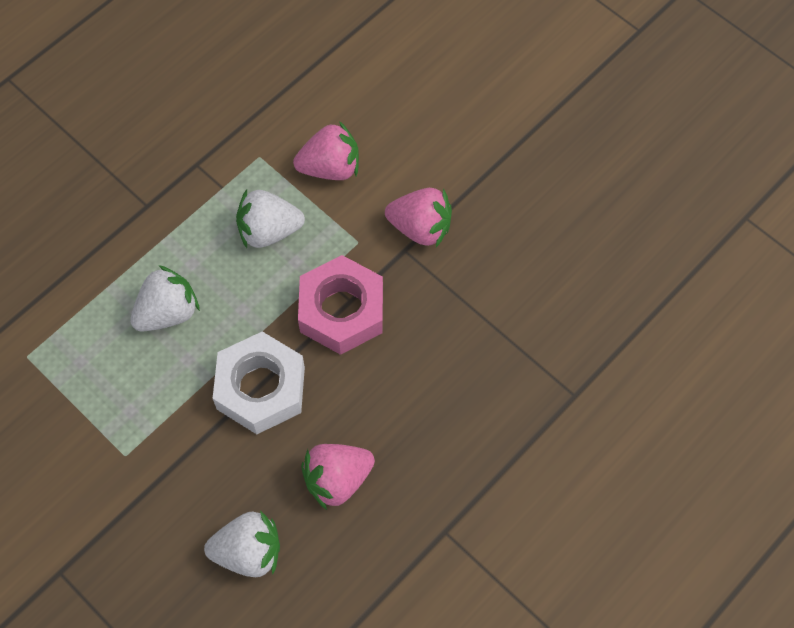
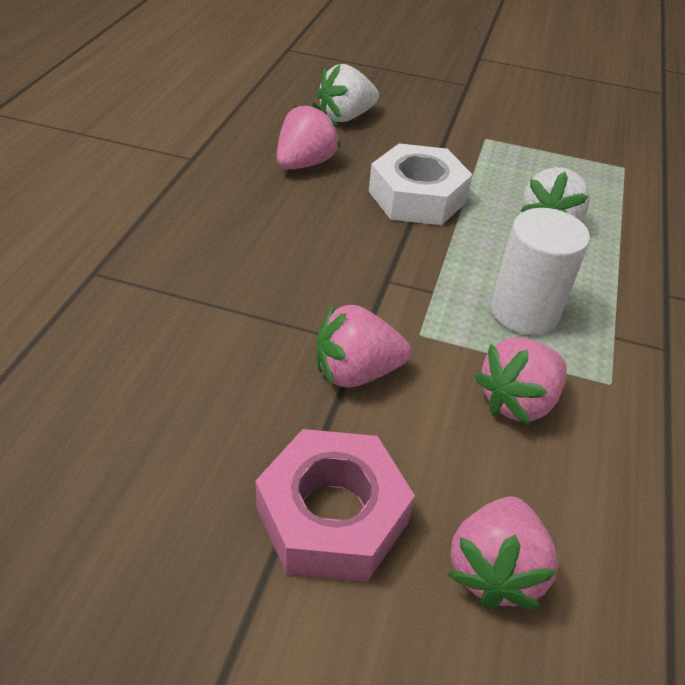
camera: 150 degrees right, 20 degrees down
(269, 231) = (524, 311): white strawberry -> white cylinder
(341, 311) = (389, 268): pink nut -> pink nut (332, 515)
(415, 87) = (495, 569): none -> pink strawberry

